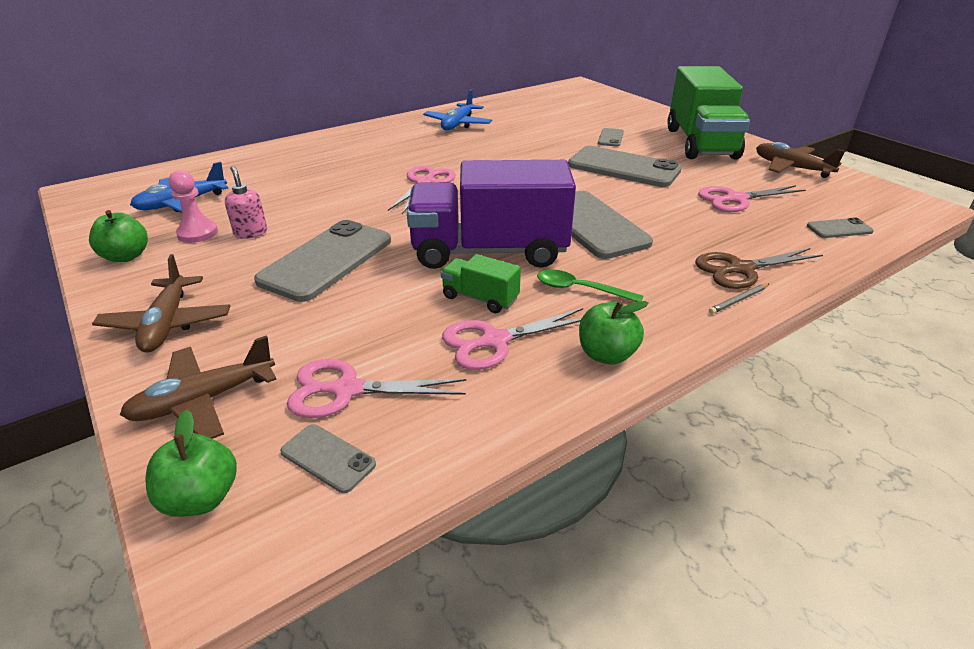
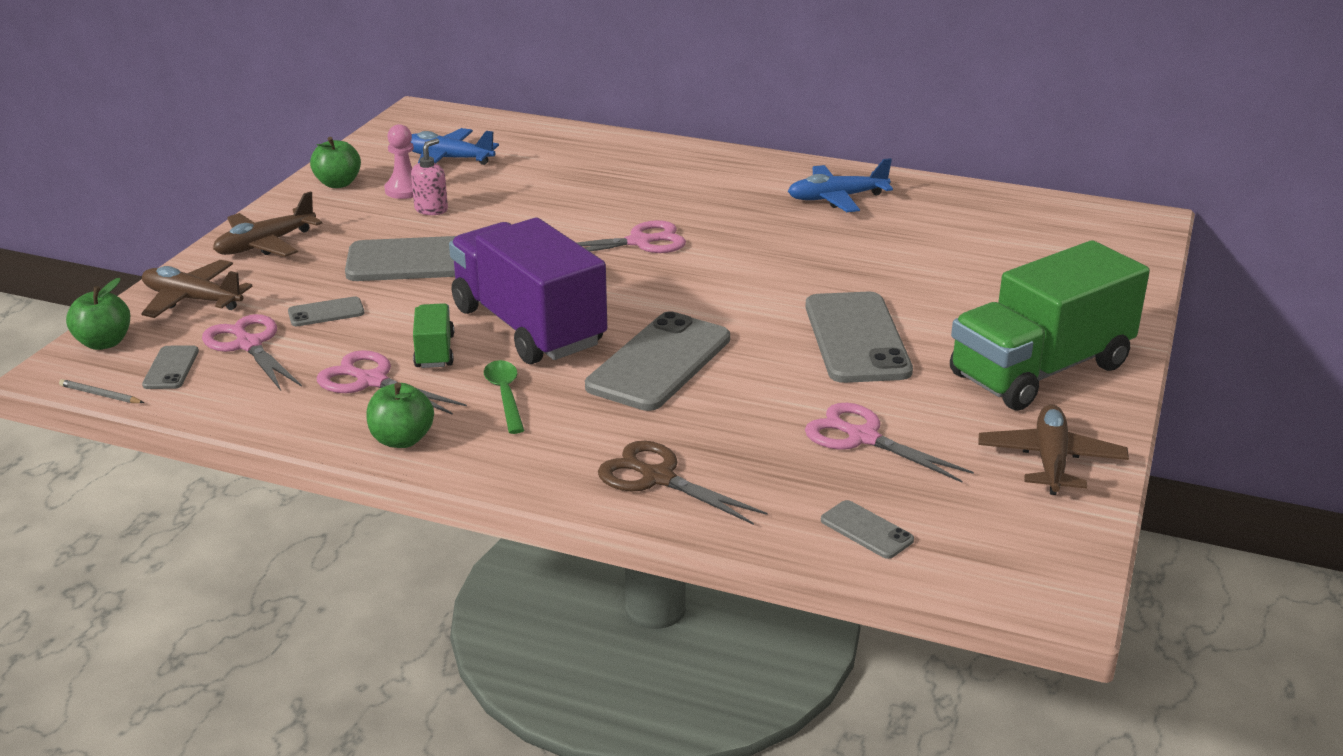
camera: 55 degrees right, 5 degrees down
(610, 138) = (951, 302): grey phone -> grey phone (326, 312)
(738, 300) = (581, 489): grey pencil -> grey pencil (100, 395)

